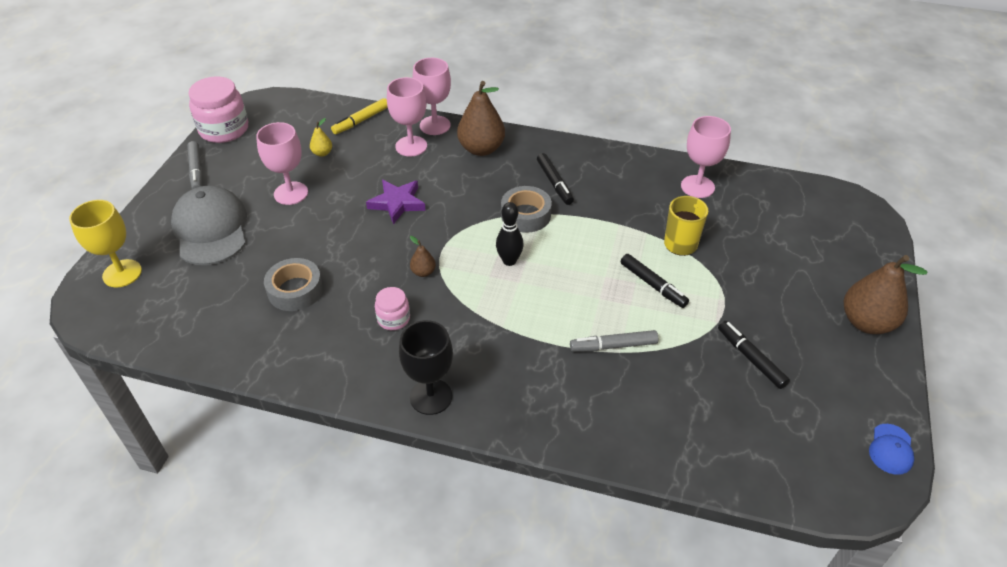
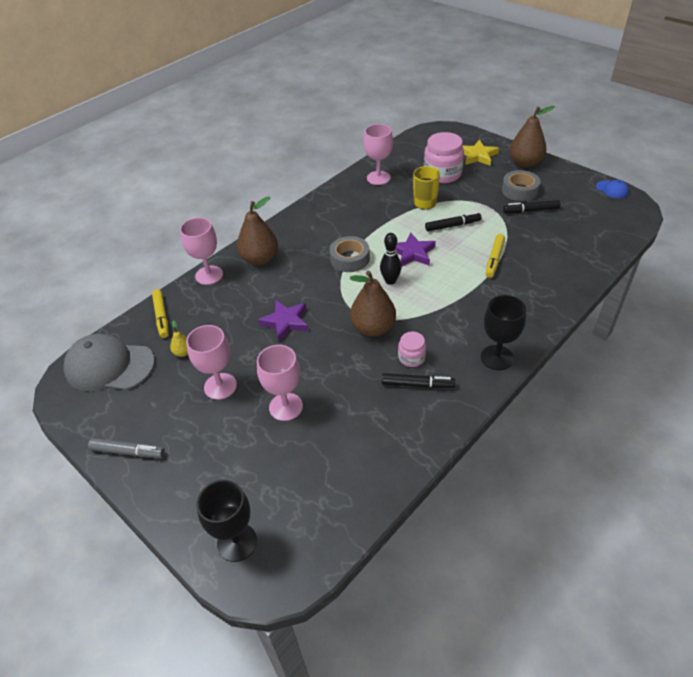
camera: 60 degrees left, 0 degrees up
(122, 273) = (237, 542): yellow goblet -> black goblet
(211, 229) = (225, 456): grey cap -> grey cap (109, 366)
(224, 129) = (82, 417): pink jar -> pink jar (442, 174)
(295, 290) = (344, 410): grey tape -> grey tape (519, 190)
(411, 146) = (223, 295): pink goblet -> pink goblet (286, 407)
(423, 272) = (373, 328): brown pear -> brown pear, size x2.16
(554, 183) = (327, 235): black marker -> black marker (417, 384)
(572, 264) = (412, 253): none -> purple star
(613, 346) = (494, 259): grey marker -> yellow marker
(835, 265) = (478, 156): none -> yellow star

